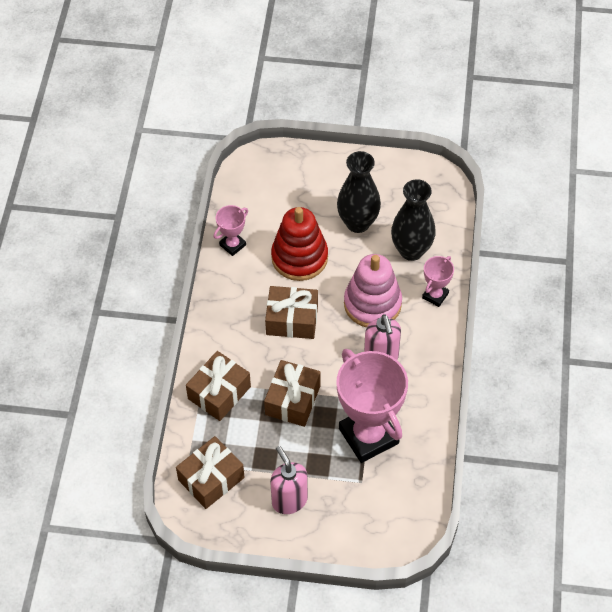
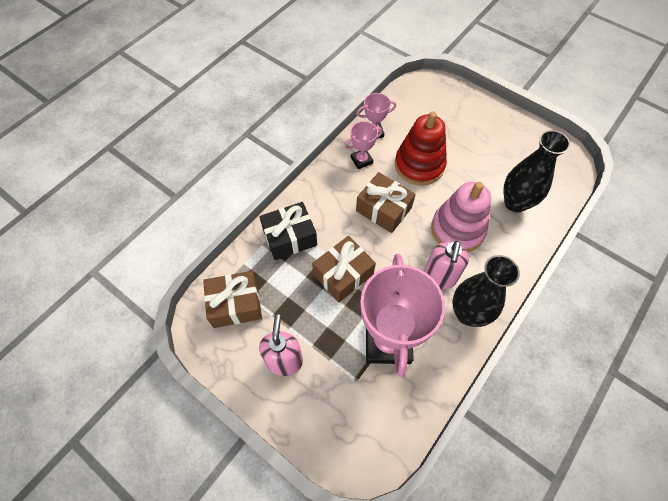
camera: 30 degrees right, 5 degrees up
(219, 393) = (289, 237): brown gift -> black gift
(358, 223) = (482, 161): black vase -> black vase (468, 313)
(435, 295) = (516, 249): pink trophy -> pink trophy (361, 160)

